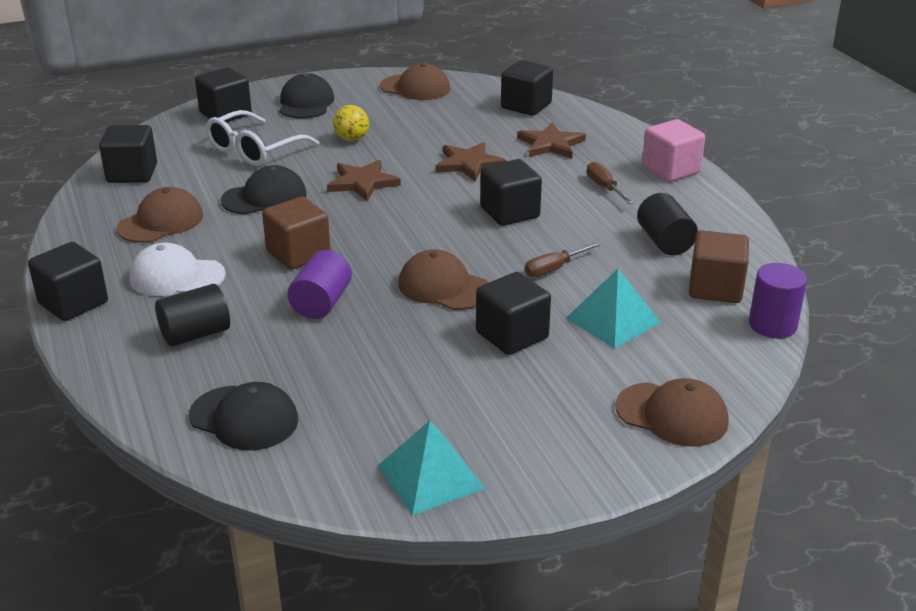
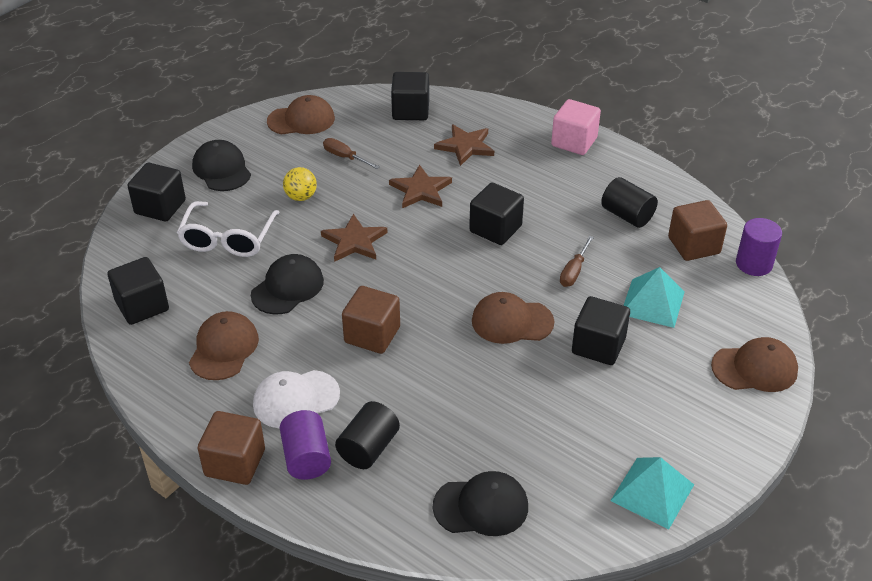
camera: 30 degrees left, 10 degrees up
(73, 303) = (235, 463): black cube -> brown cube
(321, 303) = (436, 375): purple cylinder -> purple cylinder (306, 458)
(604, 187) = (542, 177): brown screwdriver -> brown screwdriver (345, 157)

